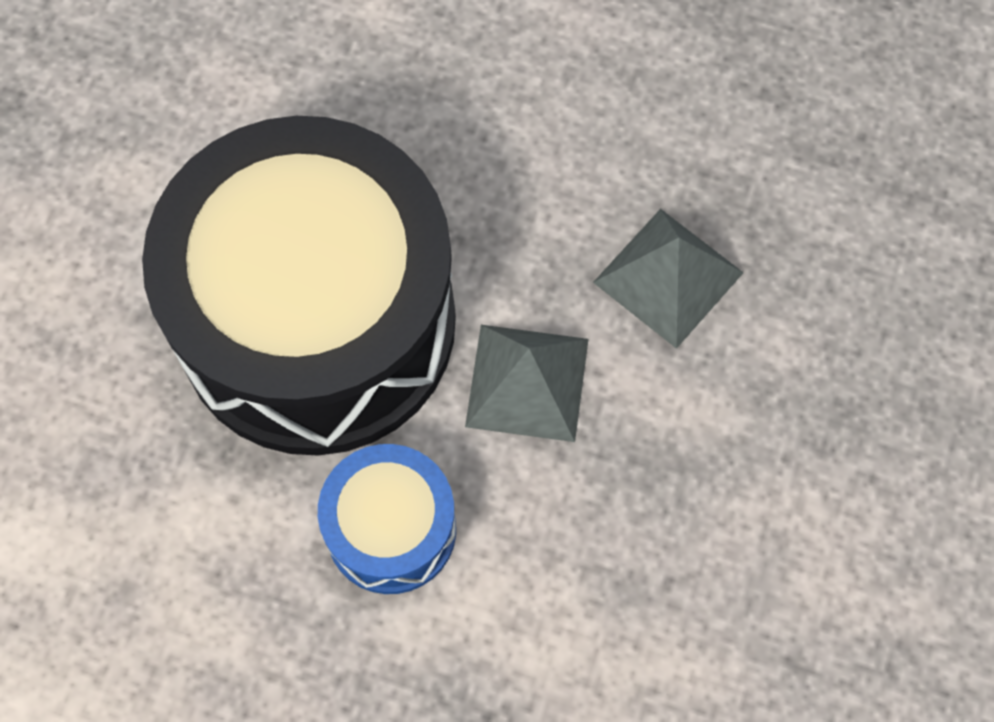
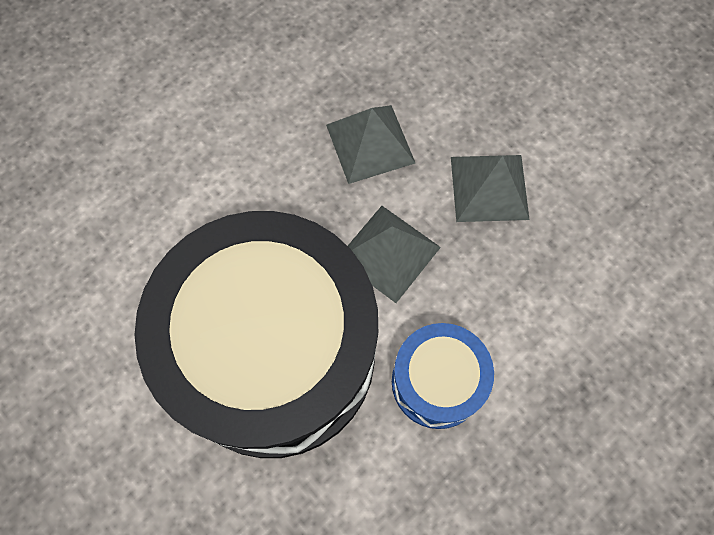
camera: 60 degrees left, 0 degrees up
(700, 460) = (489, 187): none -> grey pyramid

